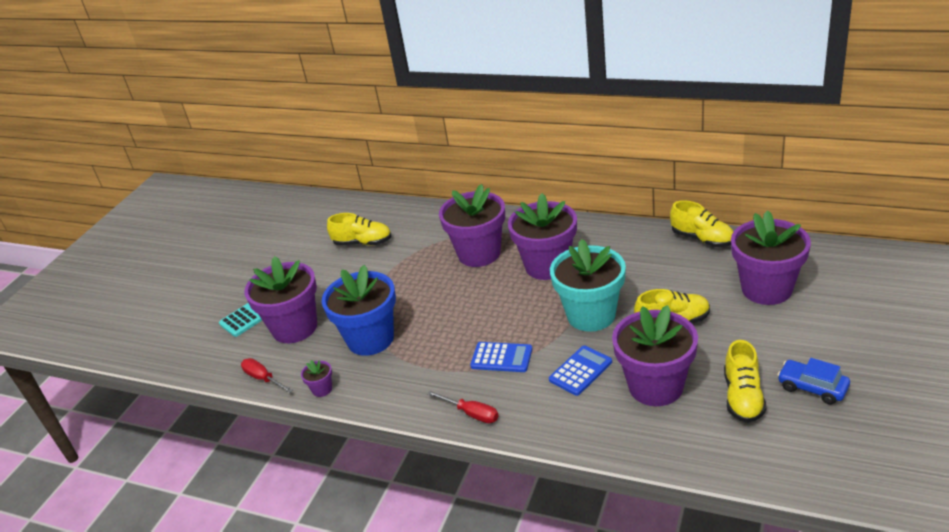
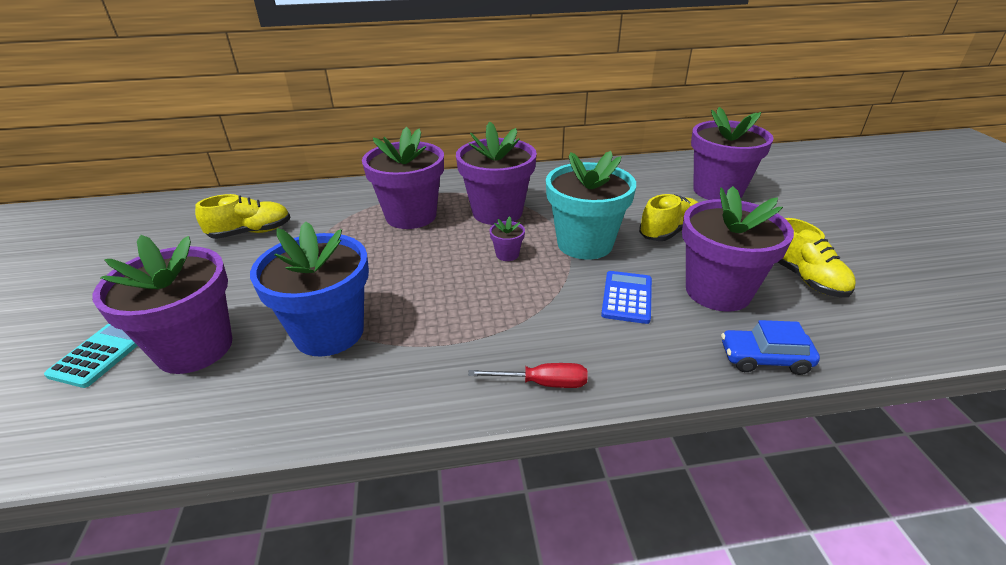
camera: 35 degrees left, 0 degrees up
(263, 378) = (169, 436): red screwdriver -> none
(322, 389) = (289, 420): purple flower pot -> purple flower pot (507, 254)
(501, 358) = (524, 308): blue calculator -> none
(702, 239) = (623, 167): yellow shoe -> none
(812, 387) = (848, 254): blue car -> blue car (764, 359)

